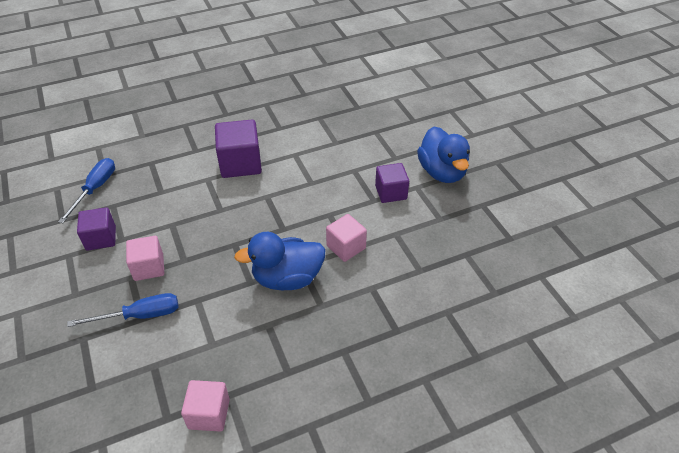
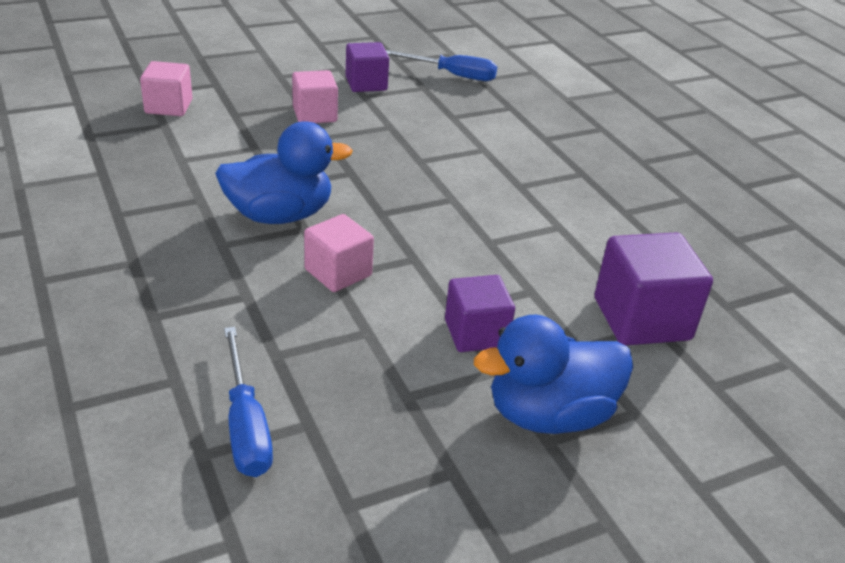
camera: 85 degrees right, 10 degrees down
(140, 315) = (239, 113): blue screwdriver -> blue screwdriver (246, 425)
(209, 414) = (81, 159): pink cube -> pink cube (169, 106)
(240, 163) = (523, 175): purple cube -> purple cube (641, 319)
(287, 278) = (280, 215): blue duck -> blue duck turned 90 degrees clockwise

